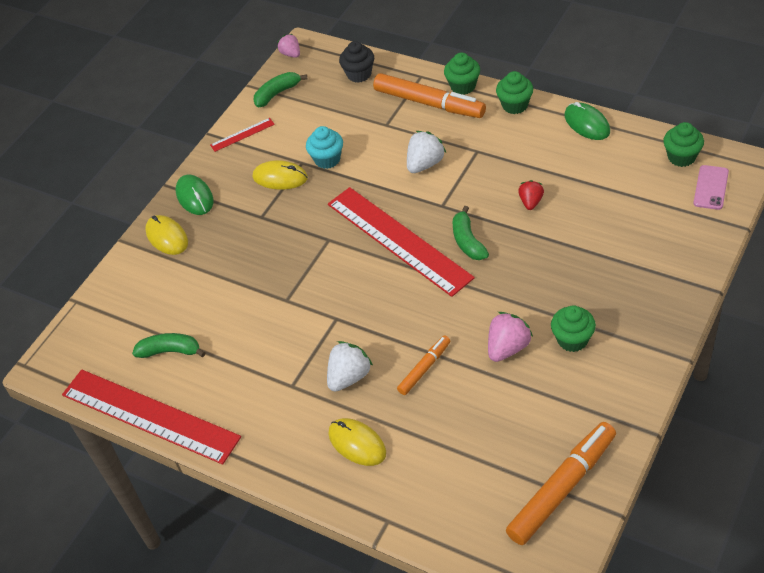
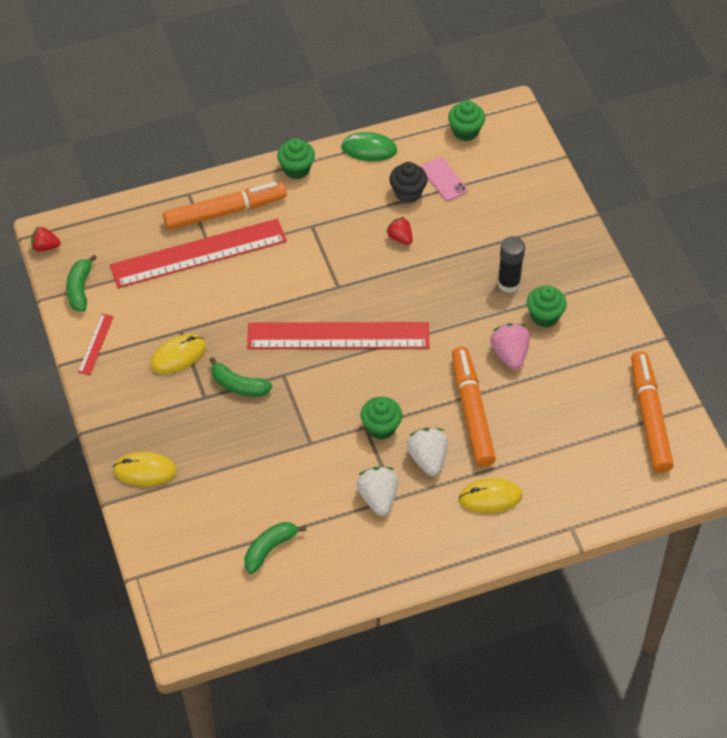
camera: 55 degrees left, 5 degrees up
(149, 416) = (318, 604): red ruler -> red ruler (198, 254)
(195, 197) = (124, 423): green mouse -> none
(291, 54) = (45, 247): pink strawberry -> red strawberry
(327, 159) = (199, 314): turquoise cupcake -> none
(359, 74) = (132, 225): black cupcake -> black cupcake (408, 193)
(424, 368) = (472, 412): orange marker -> orange marker, size x1.86
(425, 164) = (284, 263): white strawberry -> white strawberry (378, 498)
(463, 86) = (235, 180): green cupcake -> green cupcake (381, 427)
(468, 241) = (390, 300): green banana -> green banana (238, 385)
(574, 293) = (508, 283): none -> black glue stick
(711, 187) = (510, 142): pink phone -> pink phone (444, 179)

